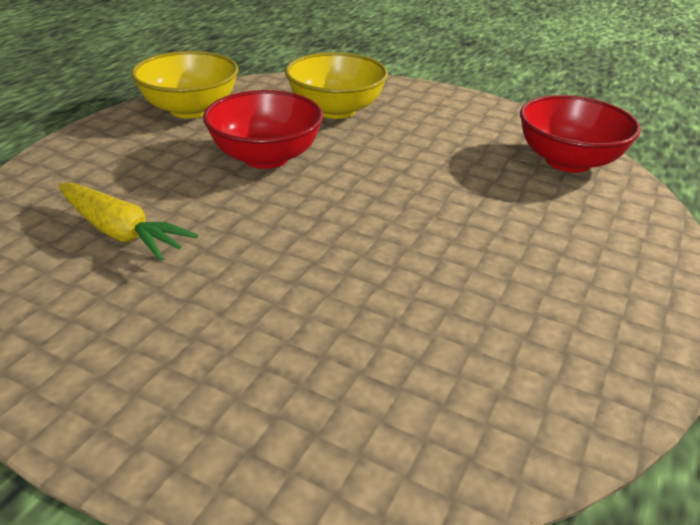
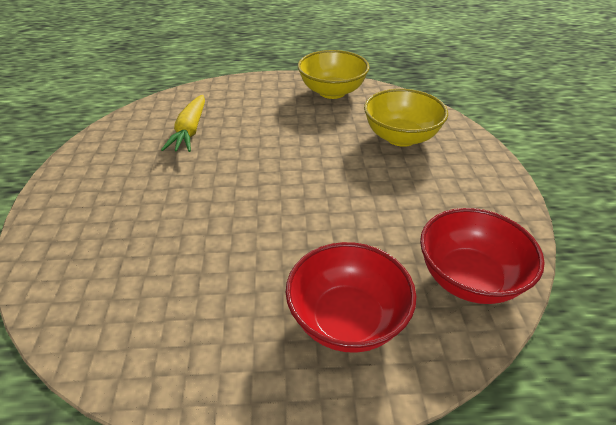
camera: 60 degrees right, 5 degrees up
(266, 157) = (306, 138): red bowl -> red bowl (347, 320)

